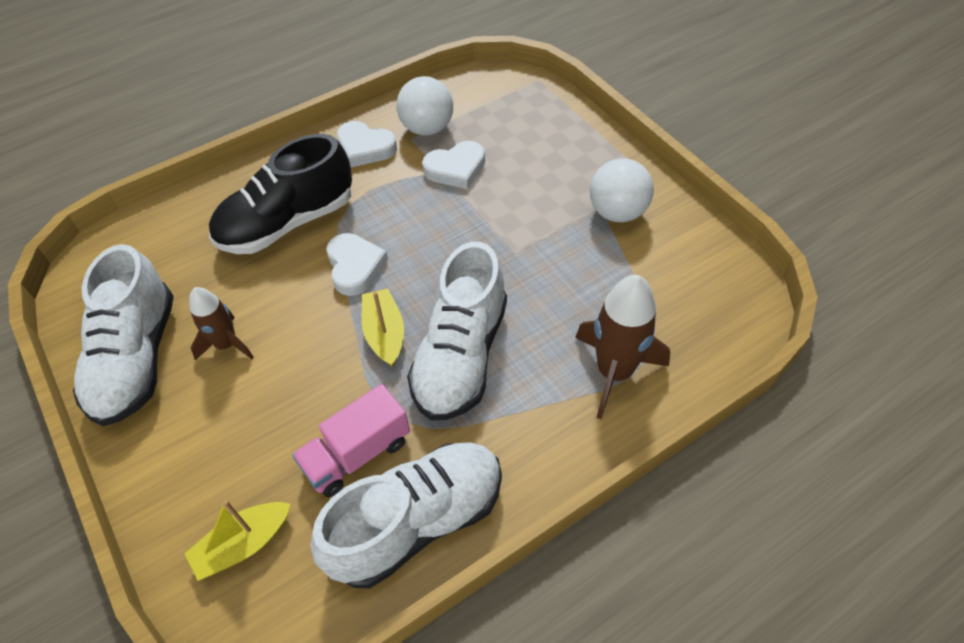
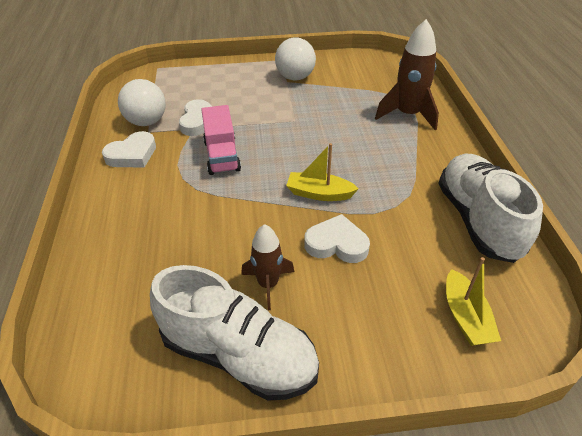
camera: 65 degrees left, 10 degrees down
(287, 223) = (168, 216): black shoe -> none
(355, 267) = (247, 191): white heart -> white heart (336, 244)
(357, 454) = (413, 234): pink truck -> pink truck (222, 156)
(461, 355) = (360, 165): white shoe -> none

